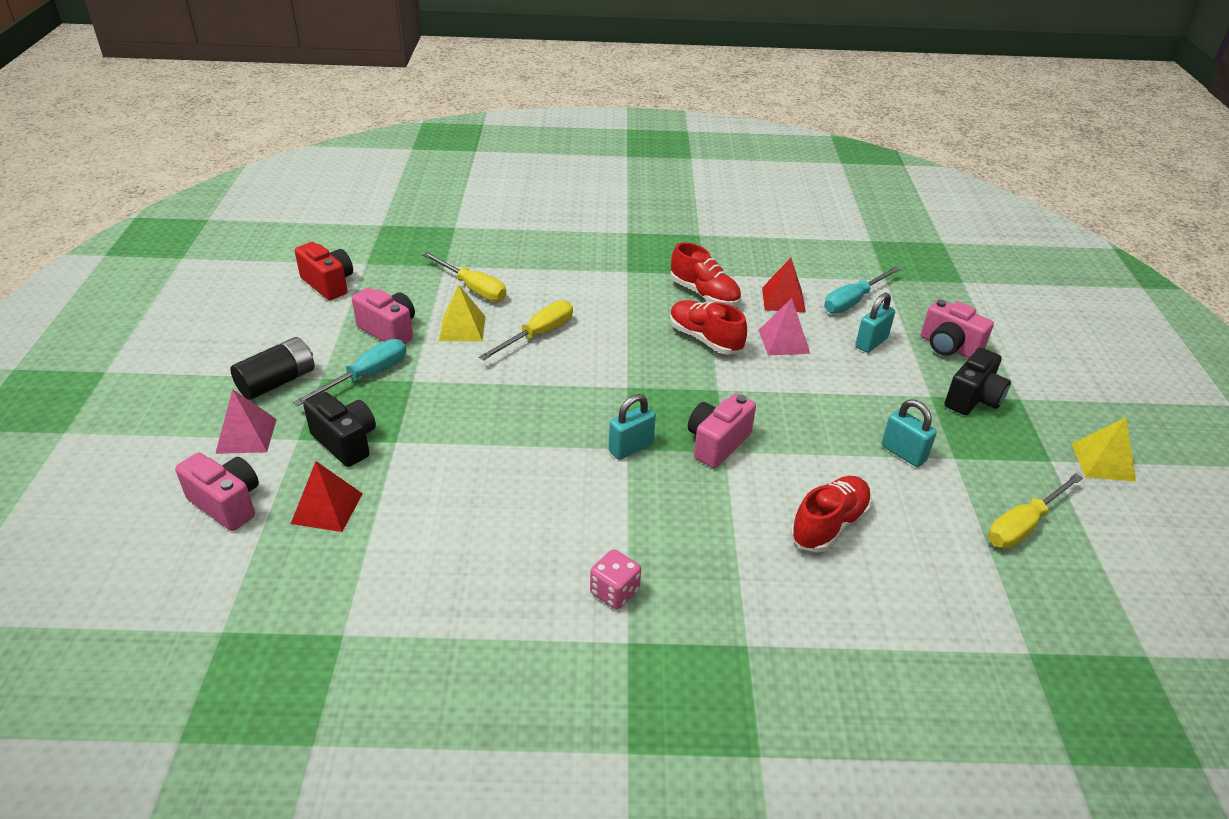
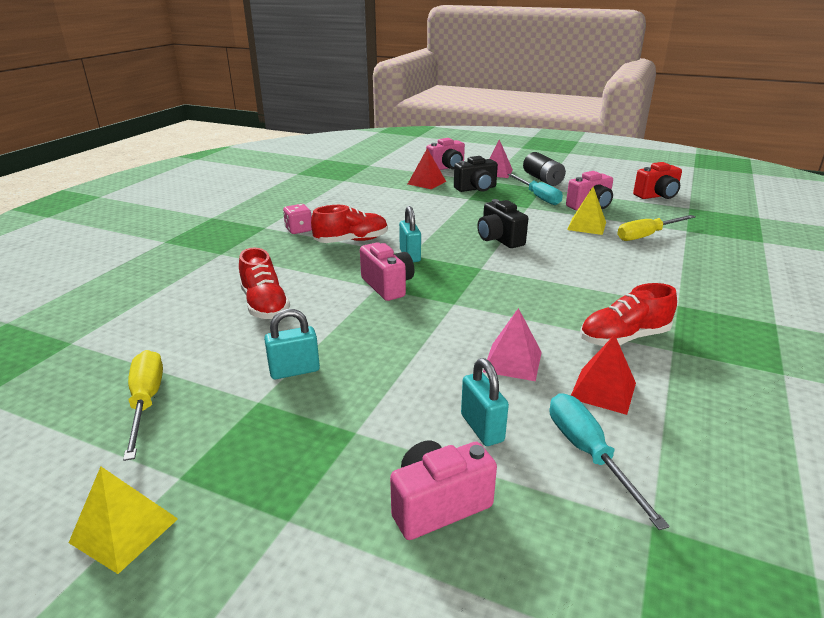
camera: 115 degrees right, 10 degrees down
(538, 335) = (568, 248): yellow screwdriver -> none
(705, 339) = (535, 316): red shoe -> red shoe (351, 241)
(973, 399) = (323, 467): black camera -> black camera (499, 239)

